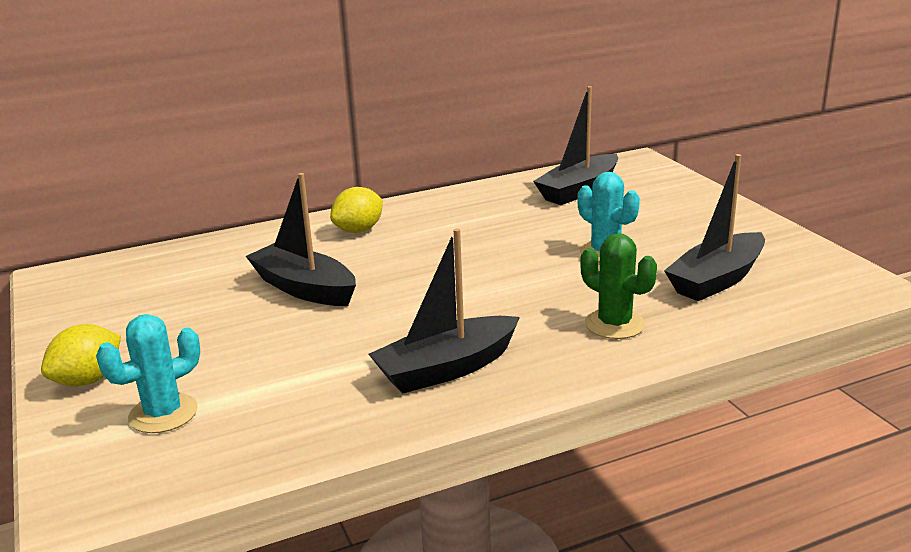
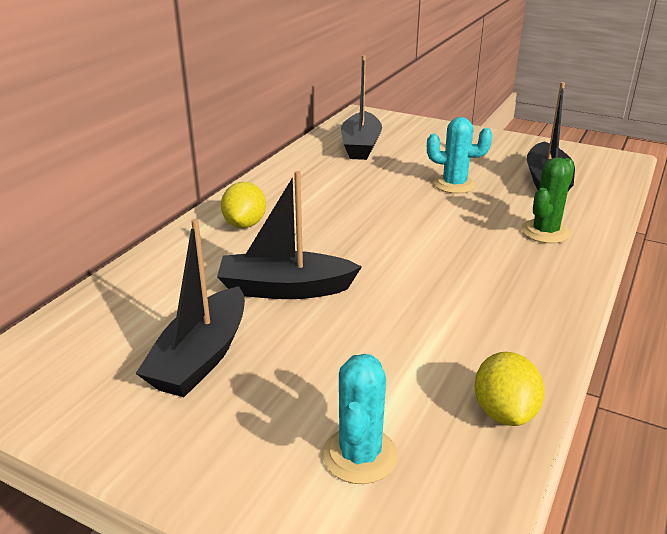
camera: 40 degrees left, 5 degrees up
(88, 380) = (226, 464): yellow lemon -> yellow lemon (504, 412)
(446, 369) = (504, 307): black boat -> black boat (201, 357)
(614, 324) = (545, 232): green cactus -> green cactus turned 60 degrees counterclockwise

